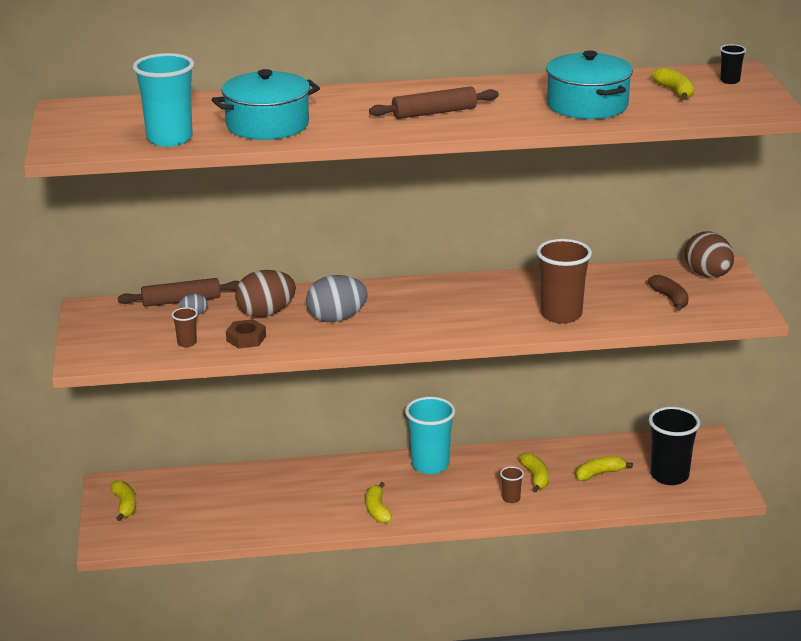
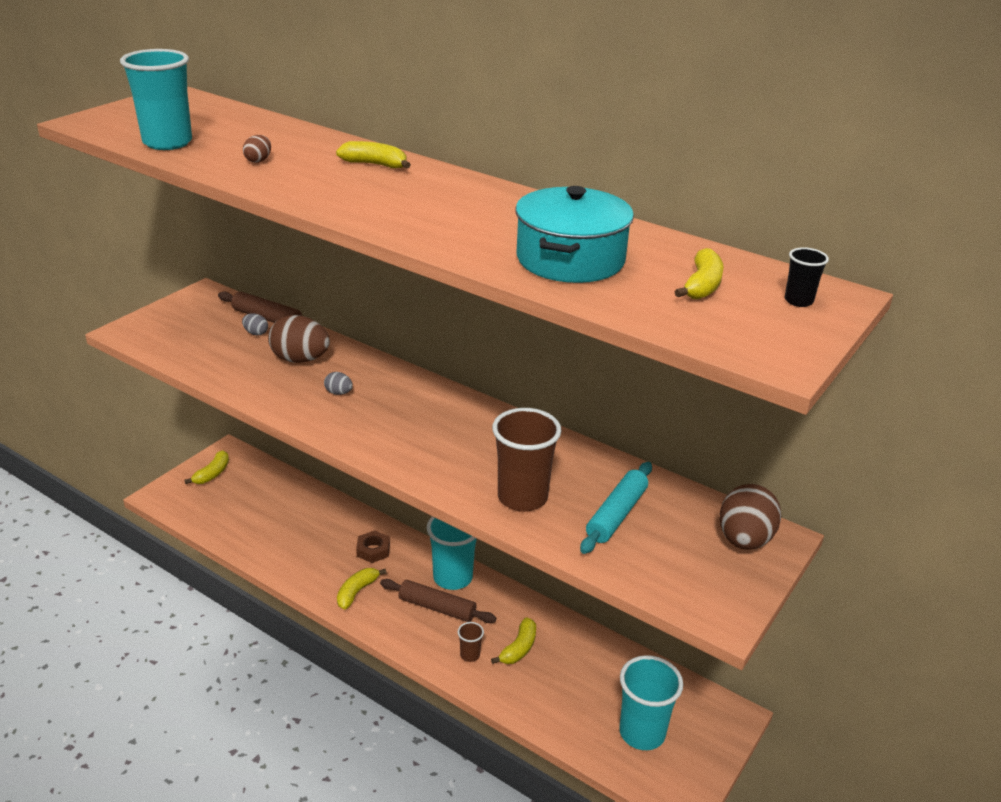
camera: 40 degrees right, 5 degrees up
(187, 343) = (206, 354): brown cup -> none
(246, 338) = (248, 373): brown nut -> brown nut (373, 550)
(267, 125) = (258, 160): turquoise pot -> brown egg
(337, 318) = (339, 393): grey egg -> grey egg, size x0.46
(434, 112) = (410, 205): brown rolling pin -> brown rolling pin (437, 607)
(599, 474) = (579, 684): yellow banana -> yellow banana (375, 164)
(625, 297) = (616, 515): none -> turquoise rolling pin
(669, 476) = (642, 733): black cup -> turquoise cup
(670, 299) = (659, 544): brown banana -> none

